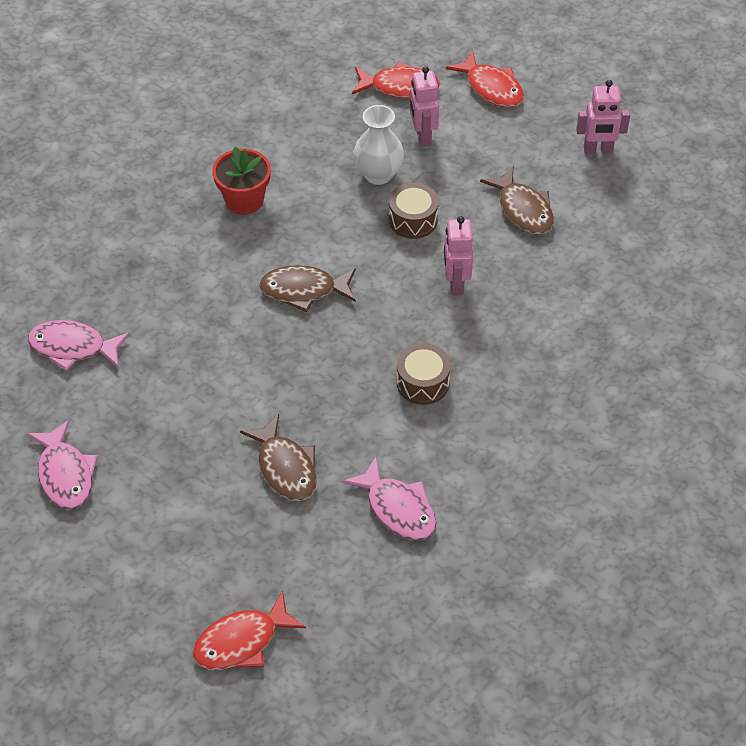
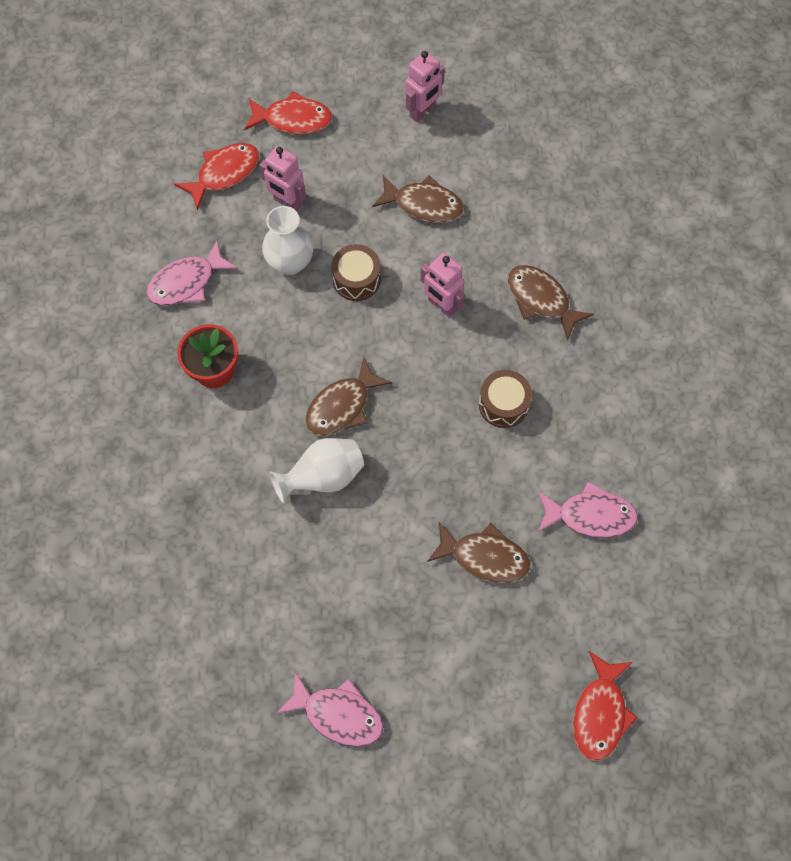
camera: 45 degrees left, 15 degrees up
(73, 347) = (224, 610): pink fish -> pink fish (186, 282)
(236, 322) = (323, 477): none -> white vase
(538, 338) = (541, 300): none -> brown fish

